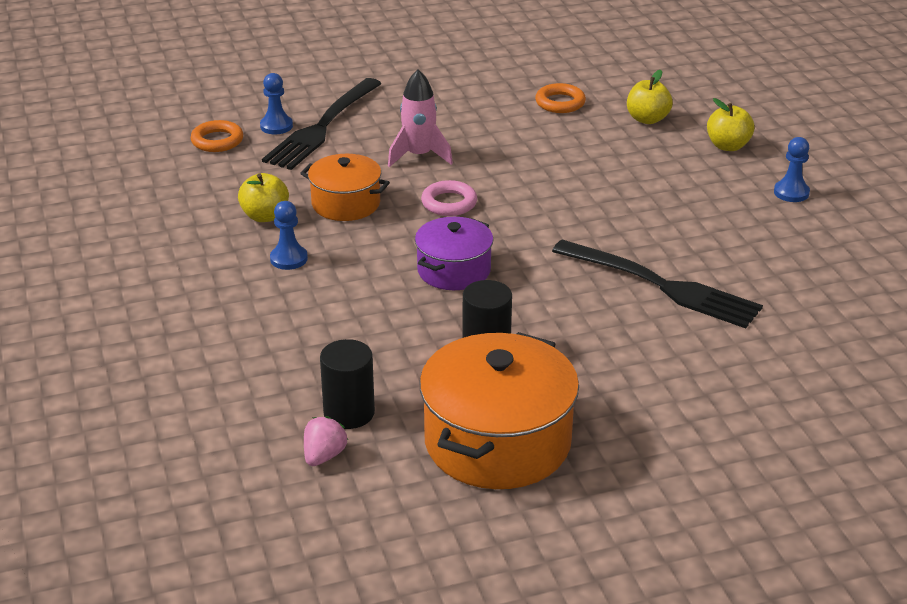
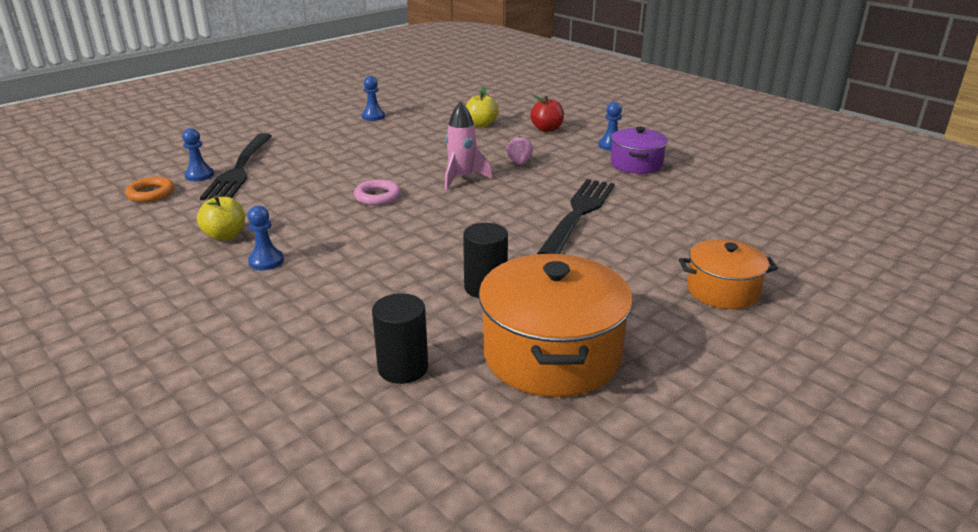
camera: 25 degrees left, 5 degrees down
(324, 456) = (405, 413): pink strawberry -> pink strawberry (519, 163)
(346, 204) = (292, 213): orange pot -> orange pot (722, 290)
(419, 156) = (332, 173): pink rocket -> pink rocket (462, 178)
(454, 270) = (415, 238): purple pot -> purple pot (636, 164)
(520, 76) = (373, 116): none -> blue pawn
(560, 103) = (414, 126): orange ring -> none
(661, 286) = (578, 214): black fork -> black fork turned 75 degrees counterclockwise
(728, 146) = (547, 129): yellow apple -> red apple

